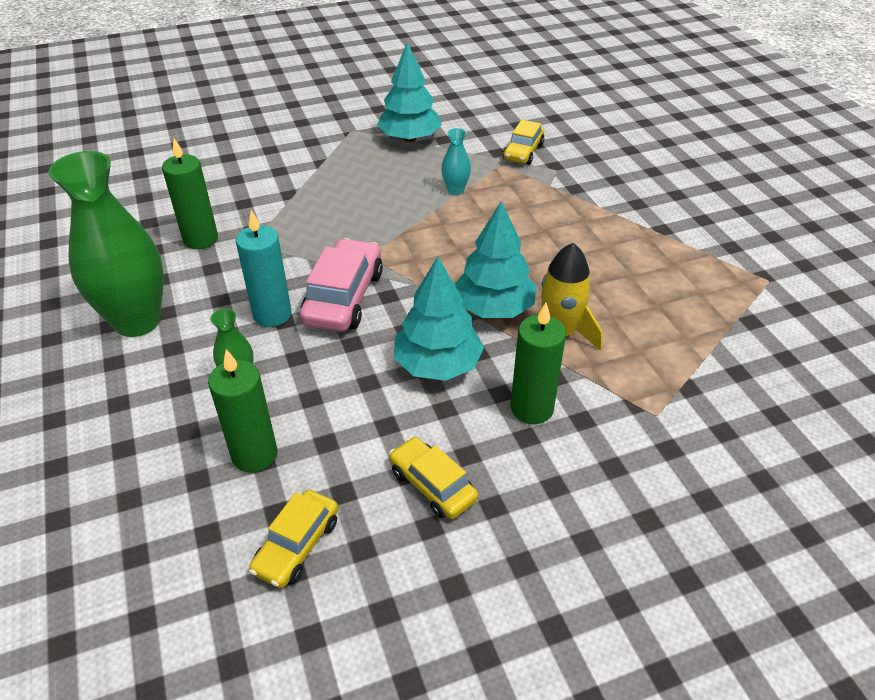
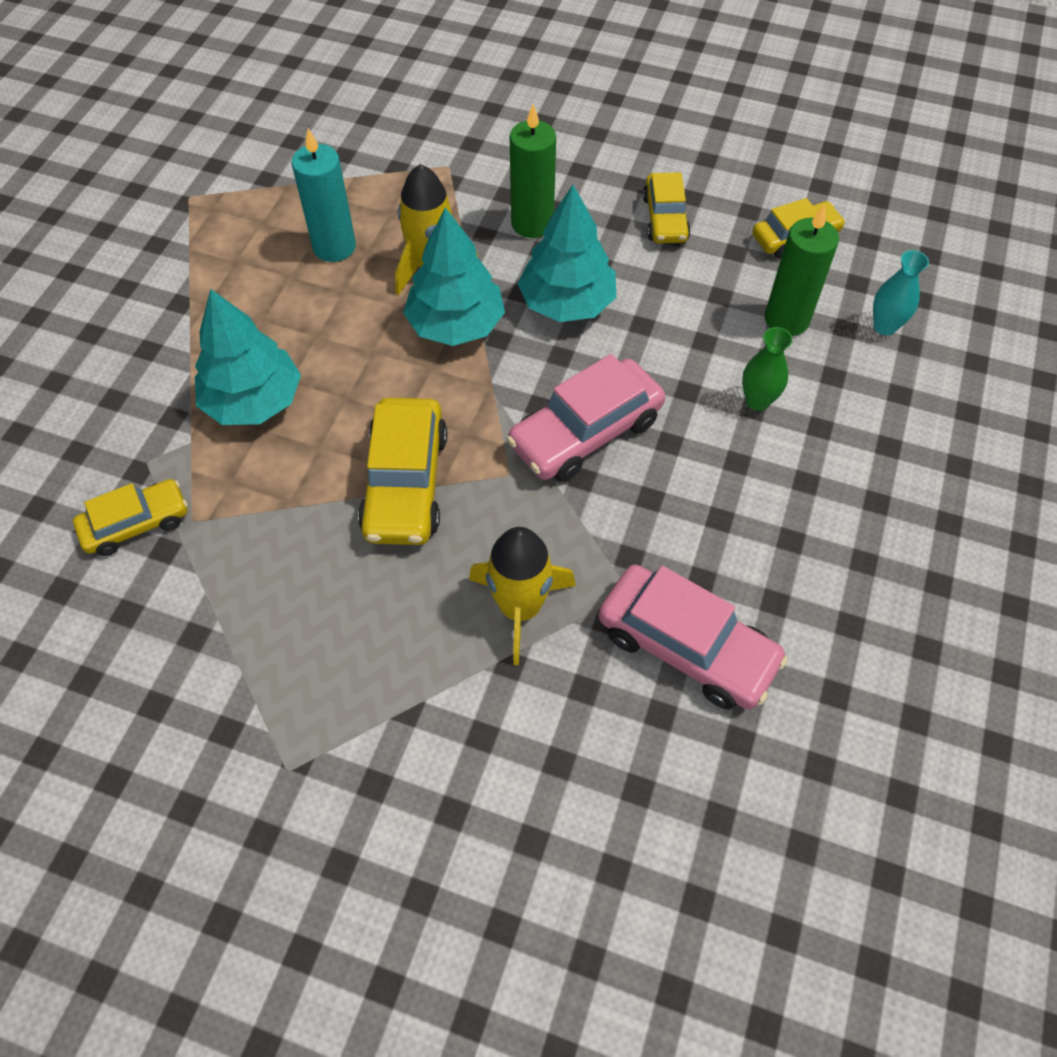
camera: 140 degrees left, 15 degrees up
(137, 321) = (829, 545): green vase -> none
(200, 239) = (686, 646): green candle -> pink car
(272, 315) = (676, 458): turquoise candle -> turquoise candle (334, 247)
(303, 212) = (520, 608): none -> yellow rocket
(409, 138) = (234, 674): turquoise tree -> turquoise tree (254, 401)
(420, 224) = (405, 483): none -> yellow car
(455, 190) = (303, 512): turquoise vase -> turquoise vase (885, 326)

